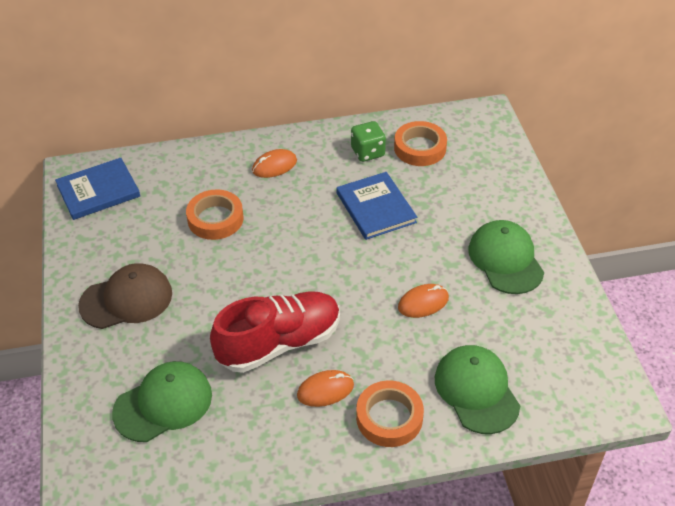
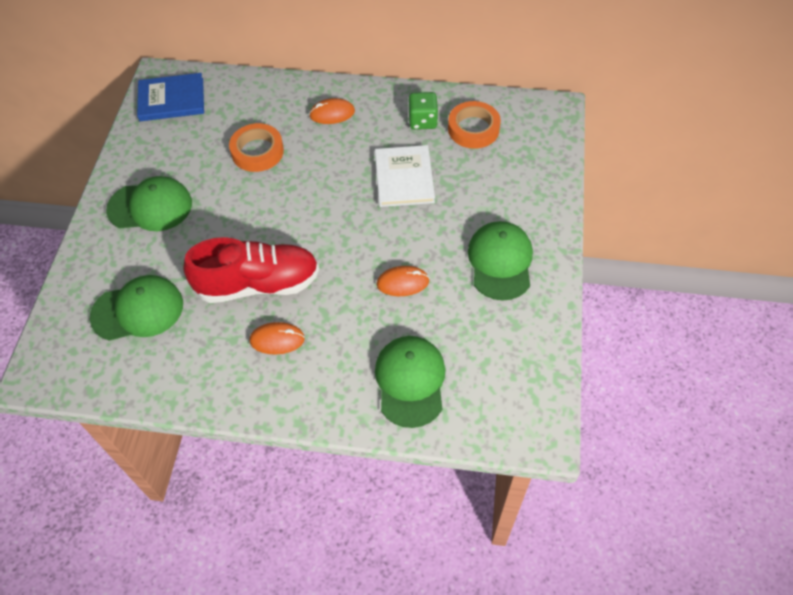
camera: 20 degrees right, 10 degrees up
(126, 299) = (150, 206): brown cap -> green cap
(376, 208) = (404, 178): blue book -> white book
(389, 417) = (320, 382): orange tape -> none

